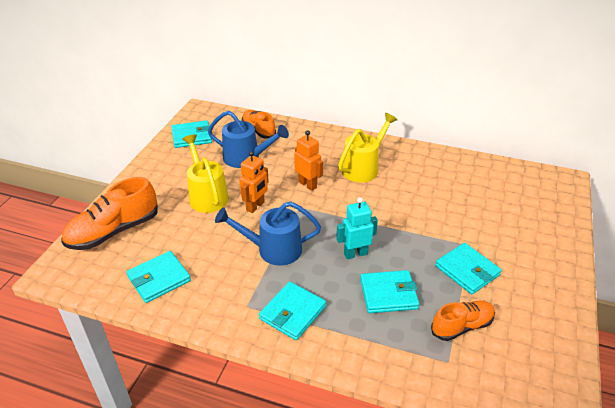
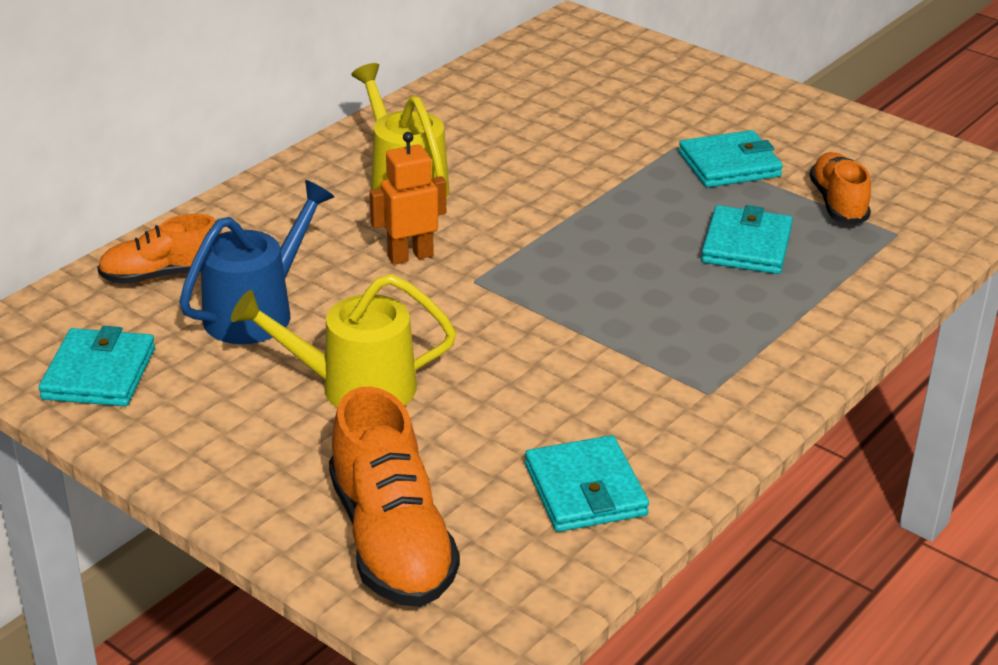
camera: 70 degrees left, 5 degrees down
(255, 206) = (436, 331): orange robot -> none
(273, 249) = (577, 336): blue watering can -> none
(292, 313) = (746, 347): turquoise wallet -> none
(355, 254) = (637, 252): turquoise robot -> none

